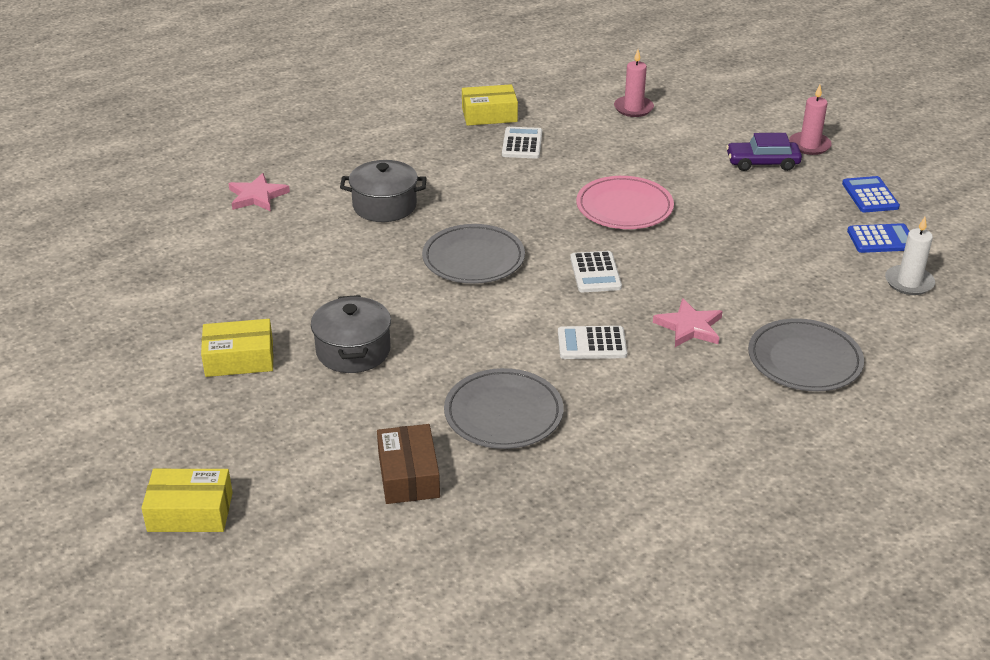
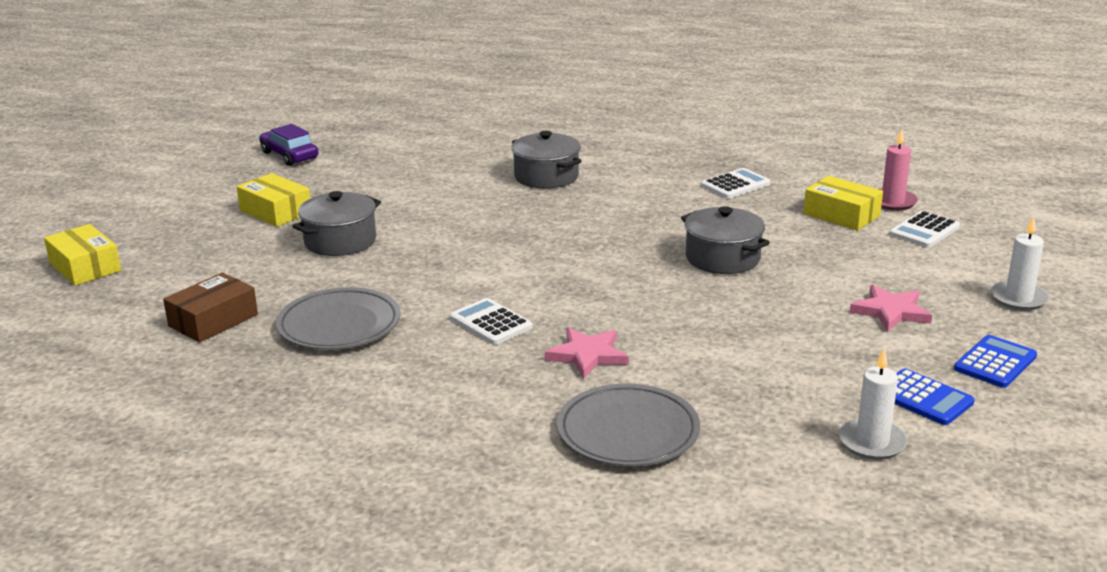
camera: 50 degrees right, 10 degrees down
(257, 196) = (481, 137): pink star -> pink star (891, 311)
(473, 259) = (532, 233): grey plate -> none
(489, 115) = (752, 158): yellow box -> yellow box (841, 215)
(595, 273) = (598, 285): white calculator -> white calculator (924, 231)
(624, 207) = (722, 258): pink plate -> grey pot
(762, 163) = (932, 288): purple car -> purple car (289, 155)
(809, 145) = (1018, 298): pink candle -> white candle

